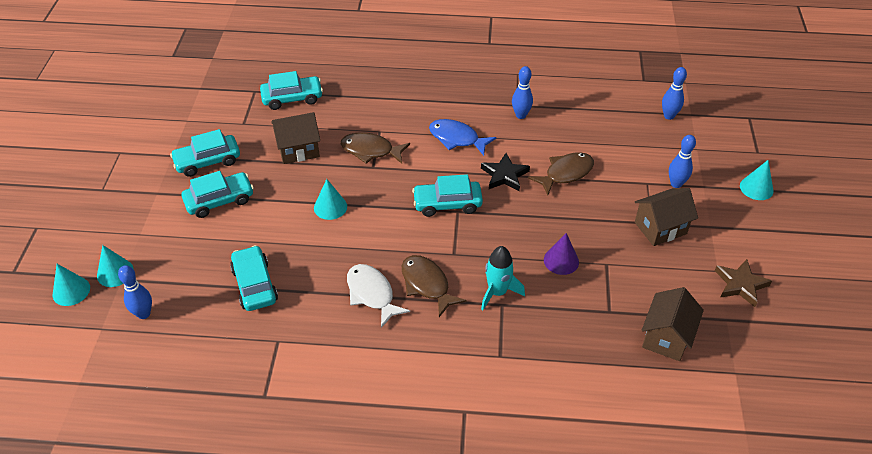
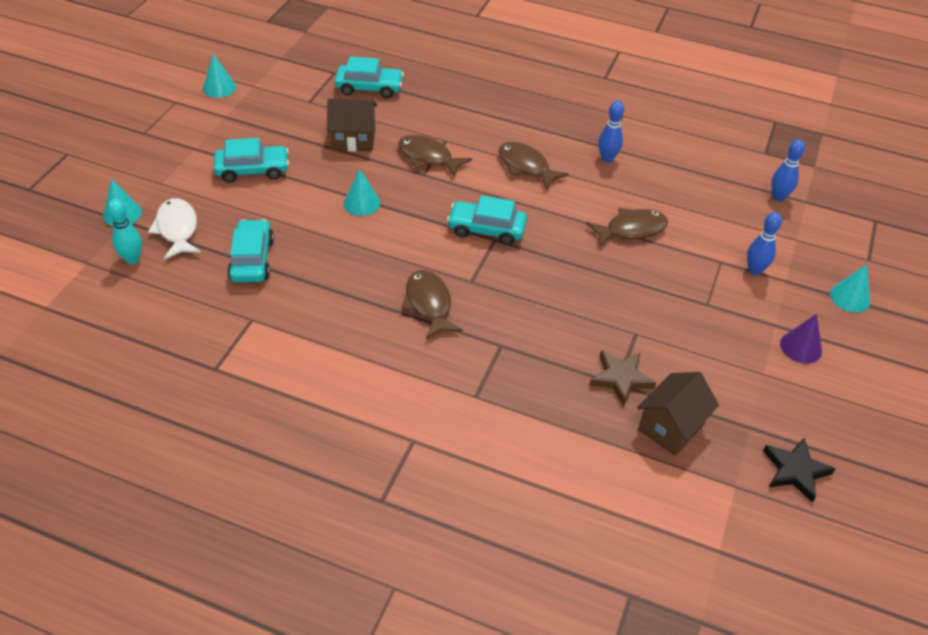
camera: 15 degrees right, 0 degrees up
(71, 291) = (74, 220): turquoise cone -> turquoise cone (219, 87)
(144, 314) = (132, 259): blue bowling pin -> turquoise bowling pin
(207, 161) = (257, 130): turquoise car -> none
(372, 294) = (367, 299): white fish -> white fish (177, 229)
(457, 138) = (526, 166): blue fish -> brown fish
(497, 292) = (501, 331): turquoise rocket -> none
(504, 175) = (562, 215): black star -> black star (795, 471)
(561, 260) = (586, 317): purple cone -> purple cone (801, 347)
(660, 228) = (715, 312): brown house -> none
(740, 285) = (784, 395): brown star -> brown star (621, 378)

